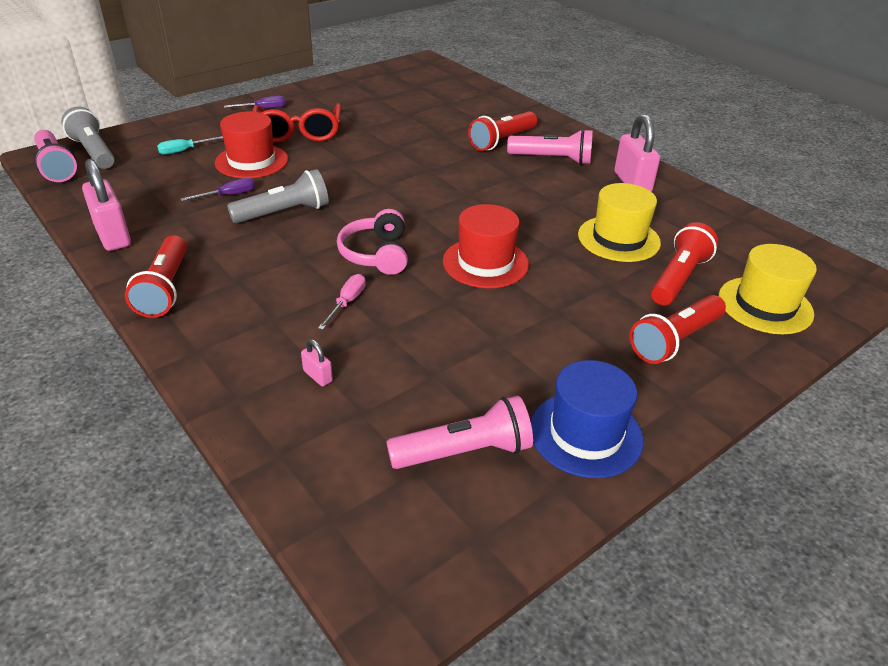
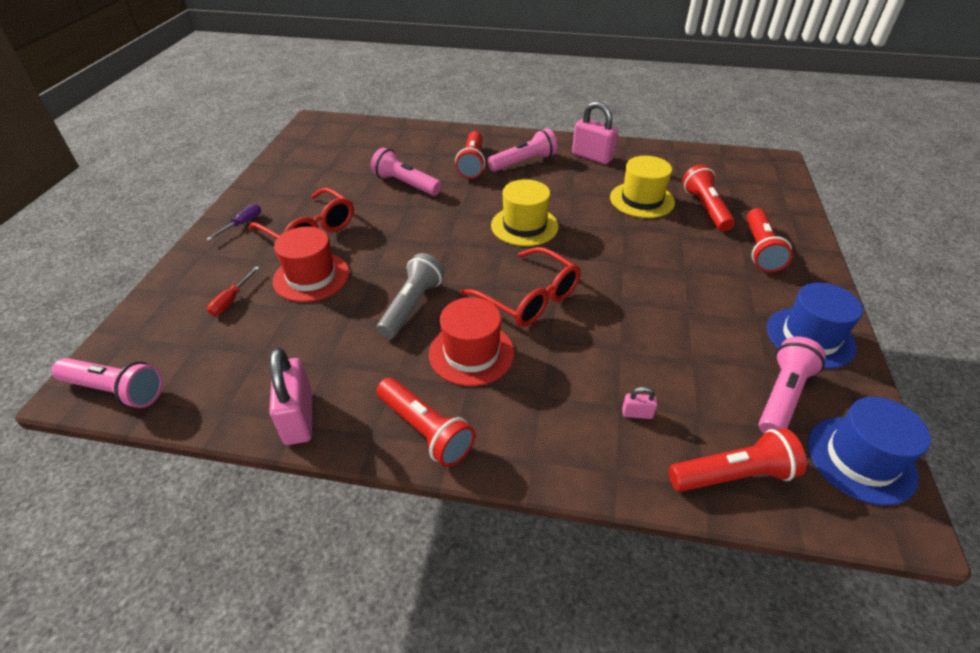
camera: 40 degrees left, 5 degrees up
(94, 152) = (135, 352): grey flashlight -> none
(113, 236) = (298, 418): pink padlock -> pink padlock turned 60 degrees clockwise
(184, 151) = (231, 300): turquoise screwdriver -> red screwdriver
(228, 195) = (342, 318): purple screwdriver -> none
(314, 465) = (733, 475): none -> red flashlight
(347, 303) = (568, 347): pink screwdriver -> none
(376, 254) = (528, 298): pink headphones -> red glasses
(419, 132) = (406, 184): none -> pink flashlight
(447, 544) = (860, 459): none -> blue hat
(485, 263) = (600, 261): red hat -> red hat (471, 353)
(765, 305) = (762, 201): yellow hat -> yellow hat (524, 226)

